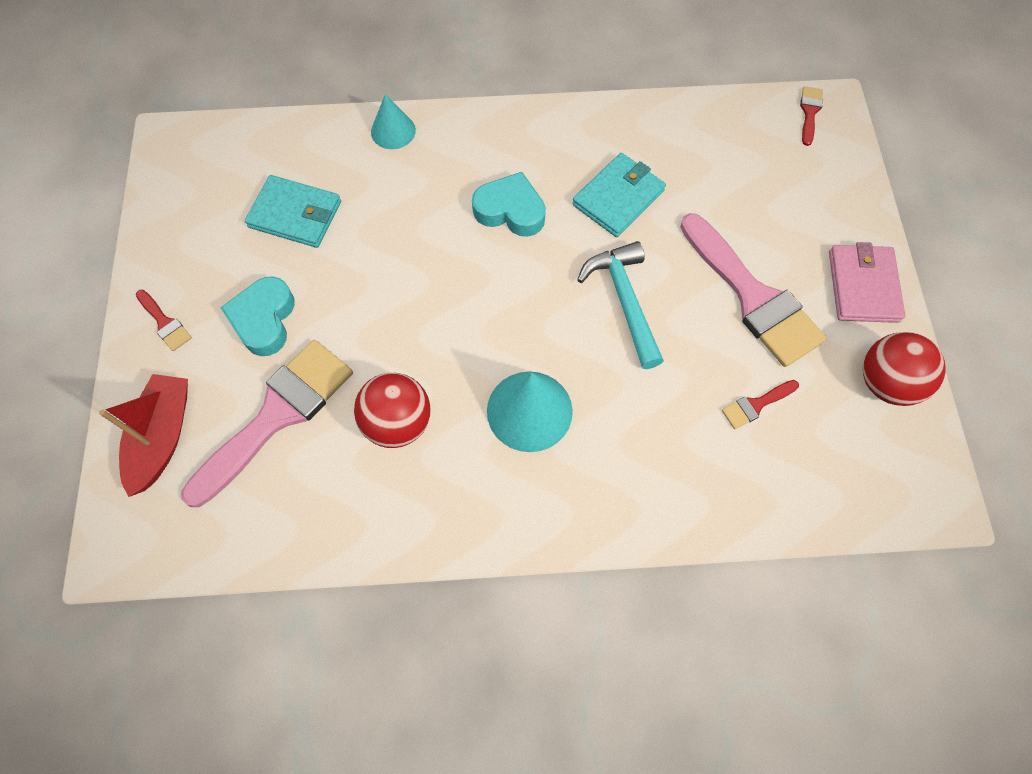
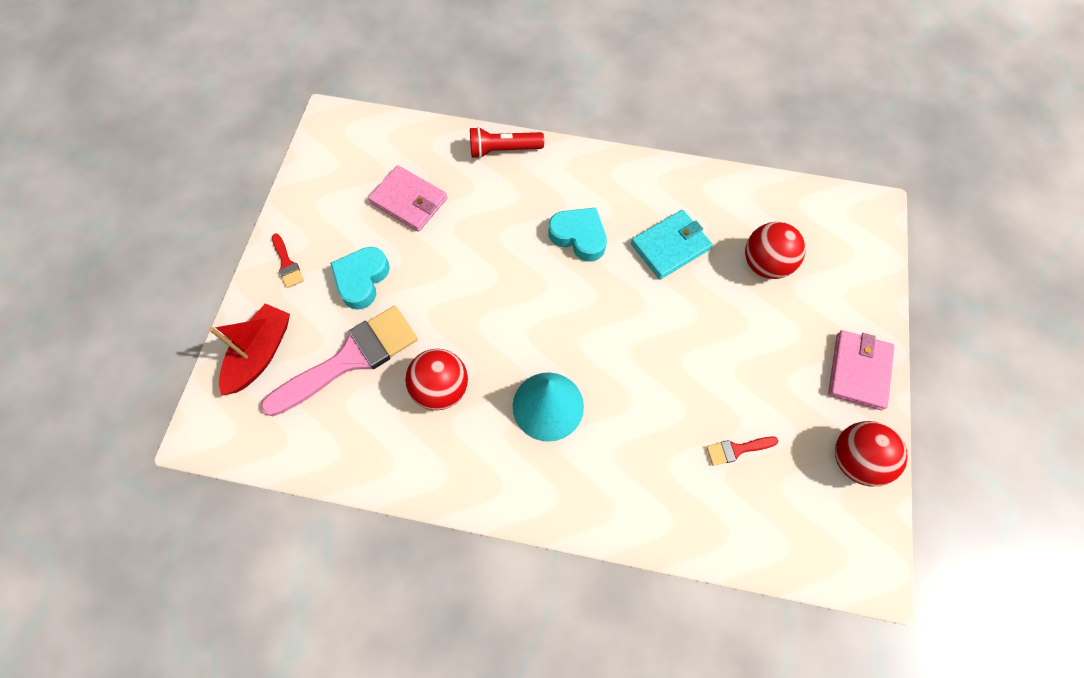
camera: 15 degrees right, 0 degrees up
(295, 214) = (409, 201): turquoise wallet -> pink wallet
(393, 131) = (503, 150): turquoise cone -> red flashlight
(624, 300) = (651, 334): turquoise hammer -> none
(729, 193) = (765, 264): none -> red ball
(752, 297) = (760, 357): pink brush -> none
(809, 112) = (854, 210): red brush -> none

